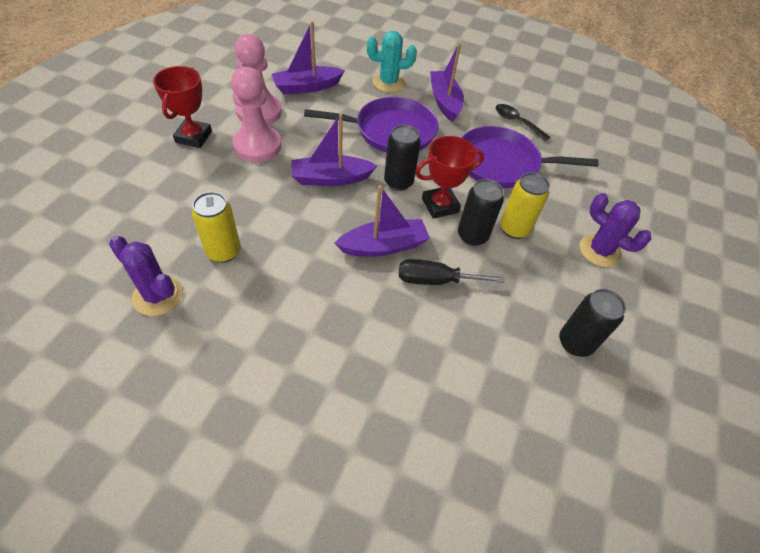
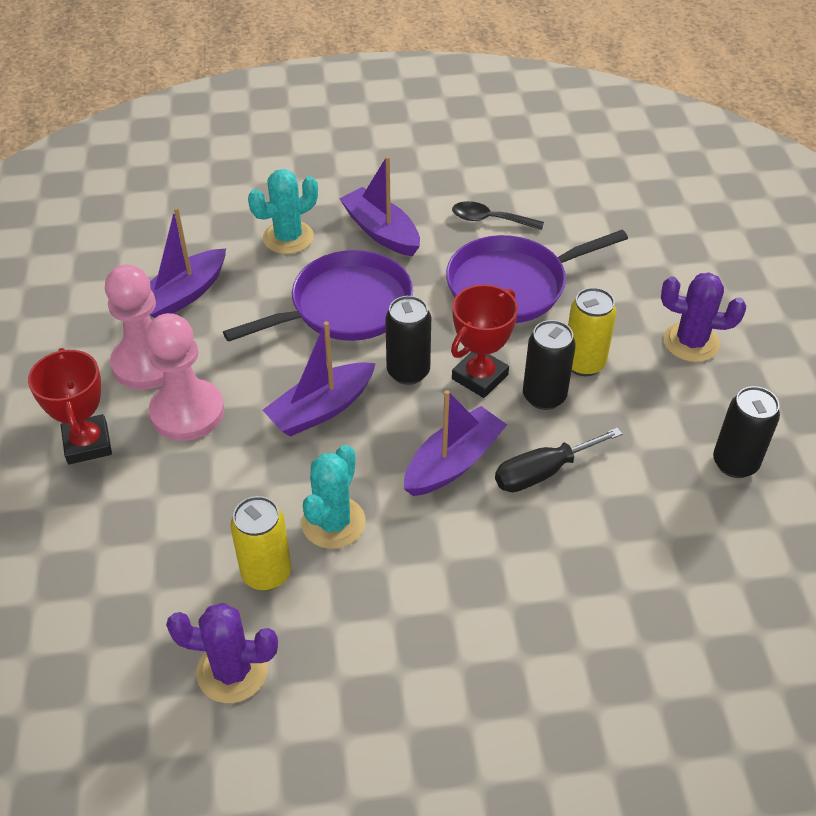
camera: 25 degrees left, 5 degrees down
(284, 243) = (333, 522): none -> turquoise cactus

